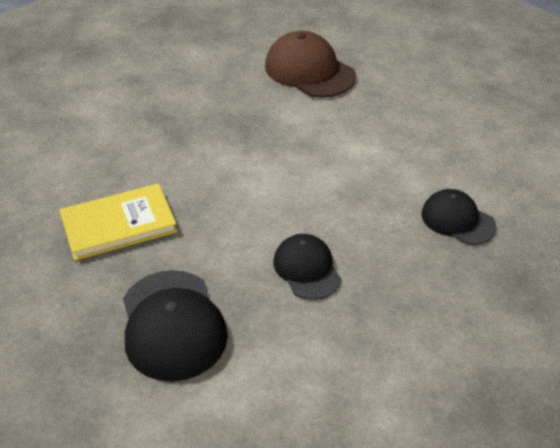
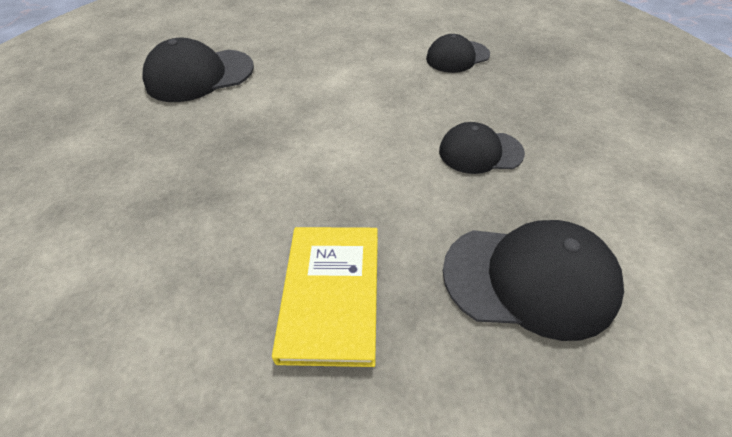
camera: 65 degrees left, 5 degrees up
(309, 71) = (199, 75): brown cap -> black cap

